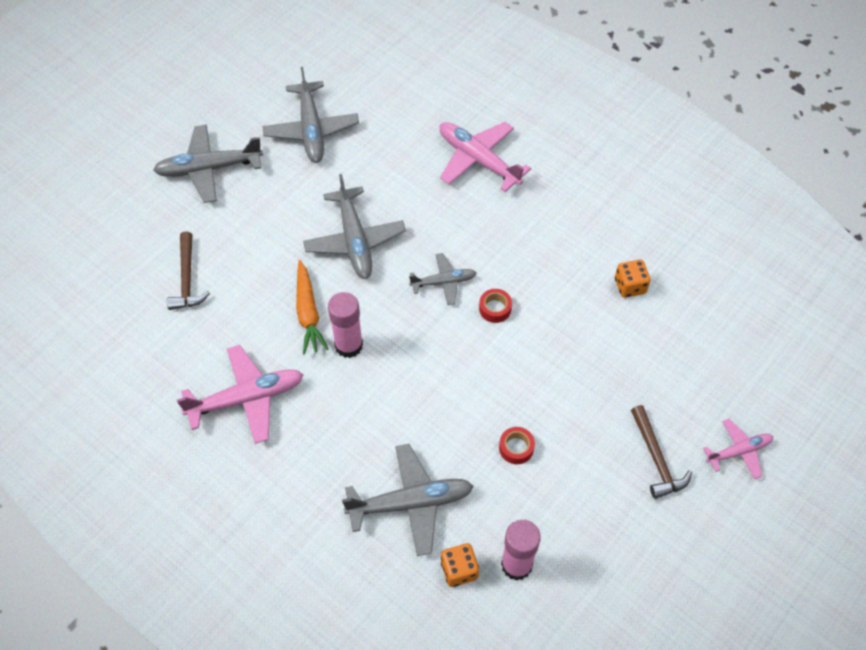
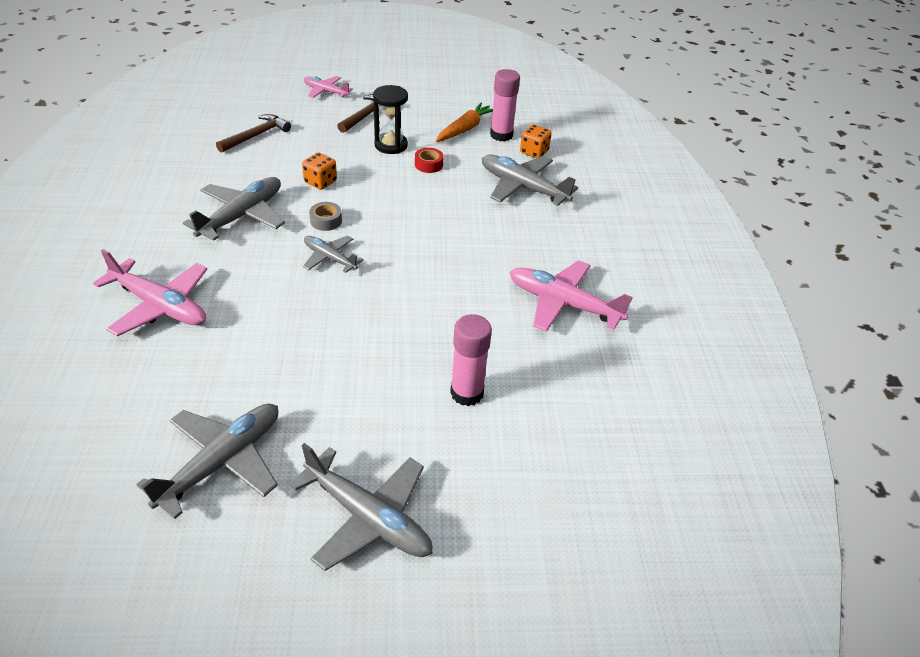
camera: 135 degrees left, 15 degrees down
(187, 279) = (515, 423): brown hammer -> brown hammer (256, 135)
(308, 313) = (449, 317): orange carrot -> orange carrot (465, 129)
(348, 345) = (450, 277): pink glue stick -> pink glue stick (467, 393)
(354, 240) = (342, 334): grey plane -> grey plane (241, 216)
(478, 160) = (159, 306): pink plane -> pink plane turned 60 degrees counterclockwise
(495, 308) = (326, 221): red tape -> grey tape
(577, 439) = (391, 145): none -> black hourglass
(630, 286) = (233, 170): orange dice -> orange dice (320, 182)

